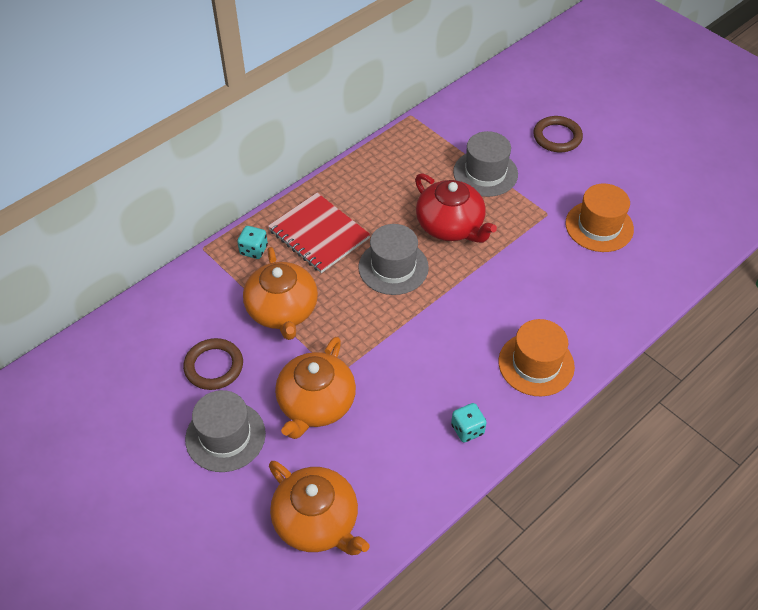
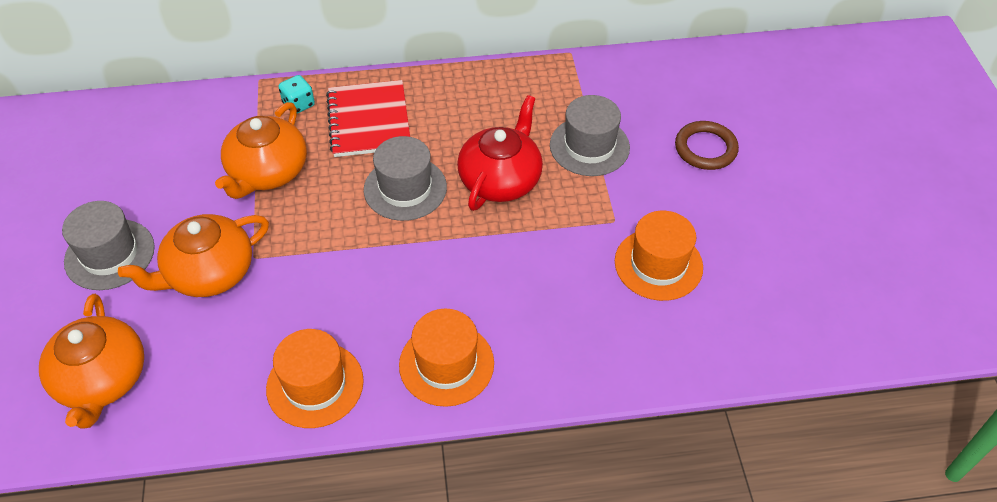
camera: 35 degrees right, 0 degrees up
(214, 366) = (162, 188): brown ring -> none
(451, 226) = (501, 179): red teapot -> red teapot turned 150 degrees counterclockwise
(467, 429) = (315, 384): turquoise dice -> orange hat

